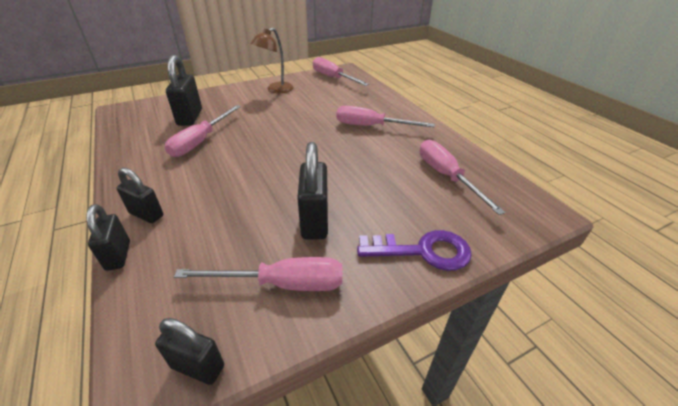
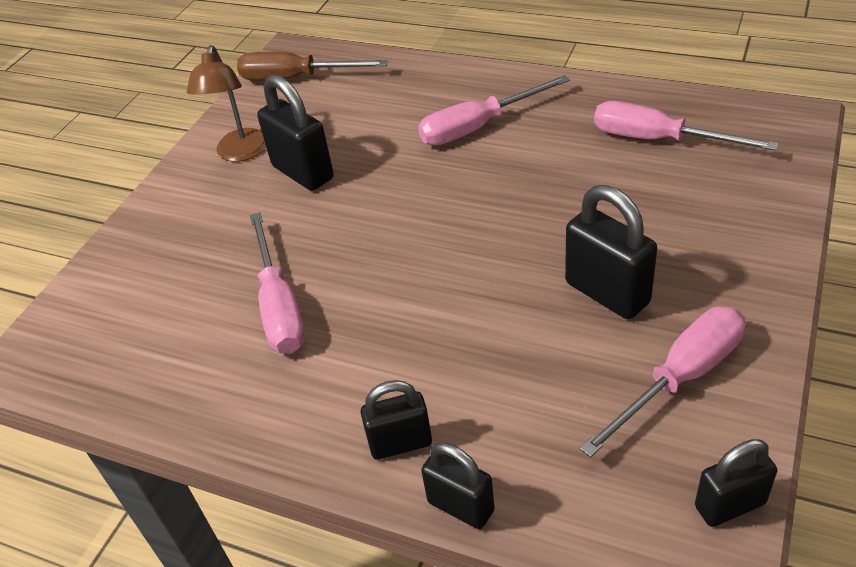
camera: 35 degrees left, 5 degrees up
(190, 117) = (185, 285): black padlock -> black padlock (303, 172)
(333, 78) = (296, 78): pink screwdriver -> brown screwdriver
(423, 251) = (751, 241): purple key -> none

